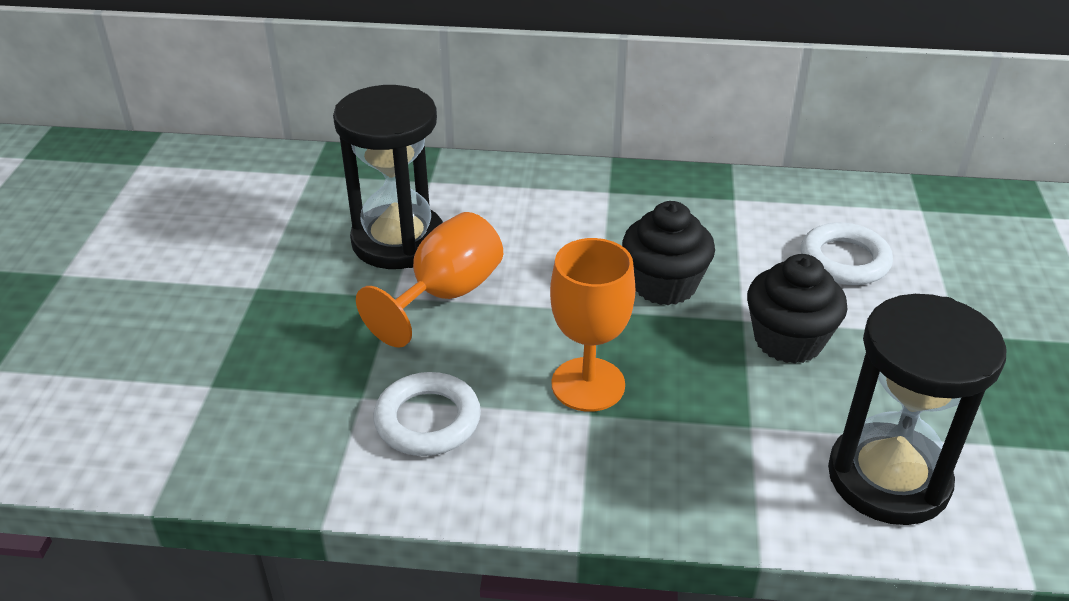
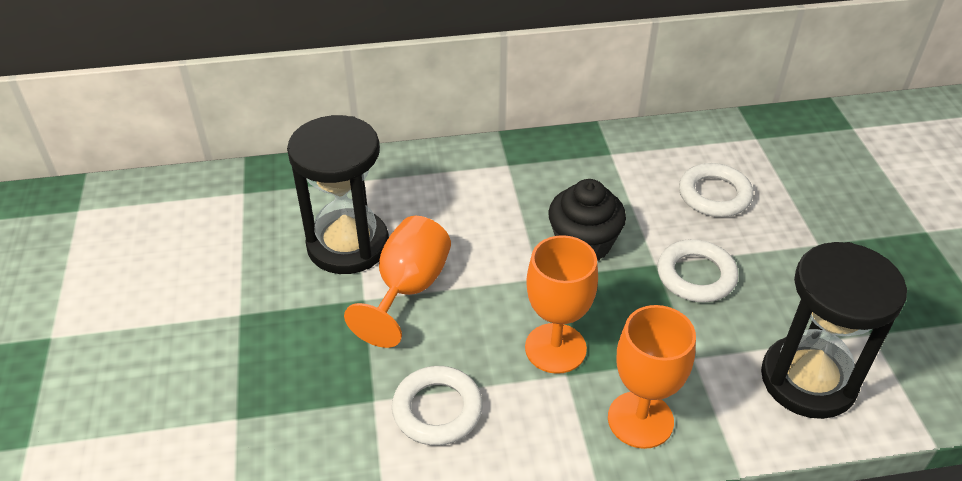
camera: 15 degrees left, 5 degrees up
(659, 478) = (640, 419): none -> orange goblet
(788, 340) = (696, 275): black cupcake -> white ring

